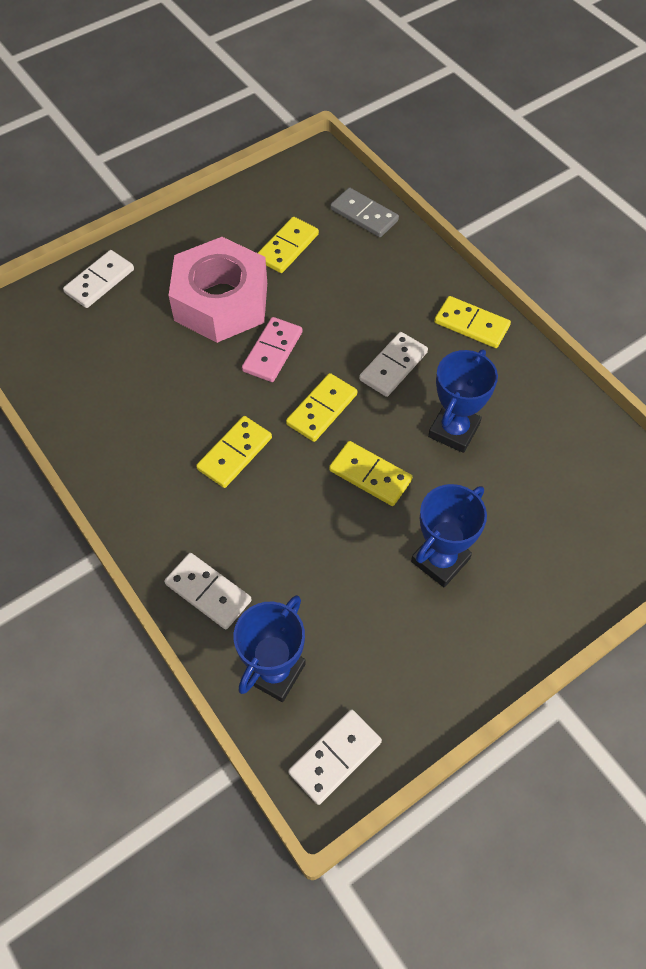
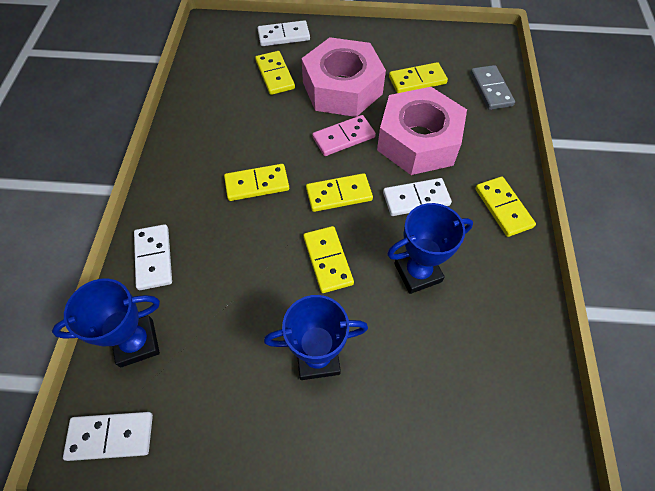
camera: 40 degrees right, 0 degrees up
(135, 331) = (275, 75): none -> yellow domino
(345, 309) = (418, 141): none -> pink nut

